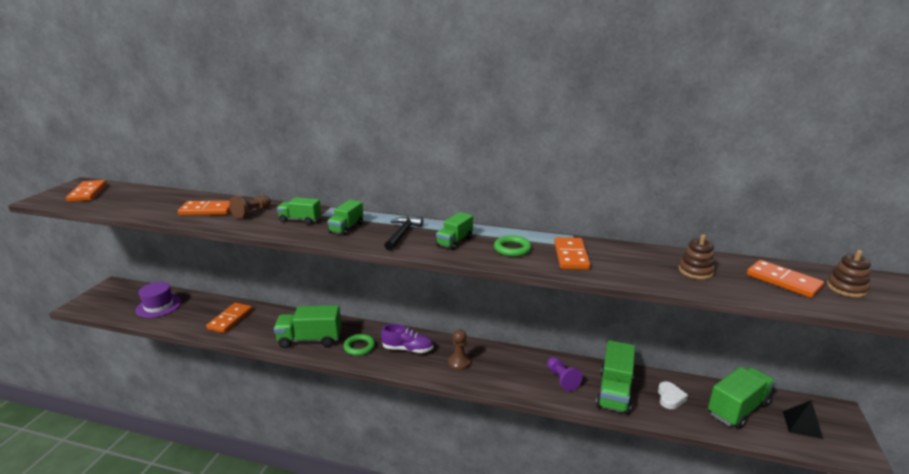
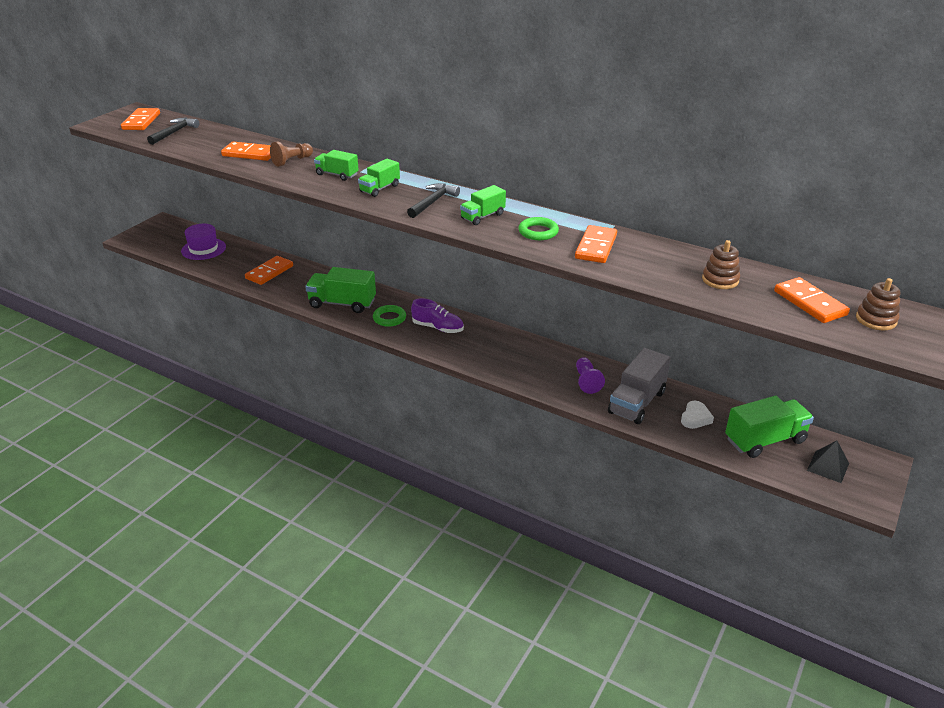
camera: 15 degrees right, 10 degrees up
(124, 199) = (174, 132): none -> black hammer
(459, 362) = (486, 349): brown pawn -> none
(614, 392) = (637, 402): green truck -> grey truck

